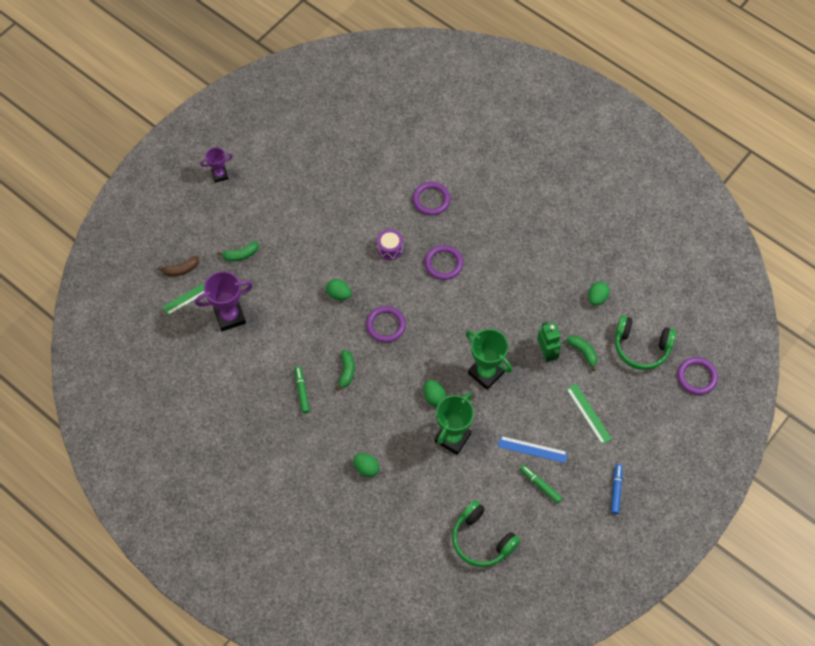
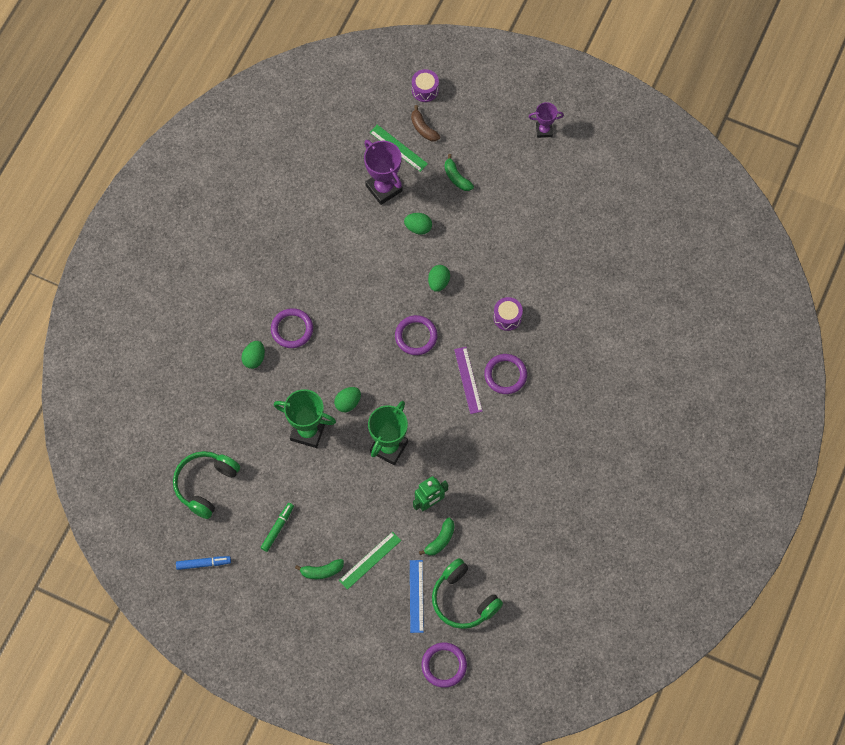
camera: 75 degrees right, 5 degrees up
(142, 259) = (425, 90): none -> purple drum
(219, 175) = (544, 130): purple trophy -> purple trophy turned 60 degrees counterclockwise
(302, 391) = (320, 277): green marker -> none
(346, 371) = (353, 312): green banana -> green banana (321, 571)
(431, 200) = (580, 343): purple ring -> purple ring (292, 329)
(440, 294) = (468, 380): none -> purple ruler
(532, 449) = (315, 512): blue ruler -> blue ruler (416, 596)
(597, 298) = (510, 541): green egg -> green egg (418, 228)
(616, 490) = (291, 605): blue marker -> blue marker (203, 563)
(641, 347) = (463, 600): green headphones -> green headphones turned 45 degrees counterclockwise

